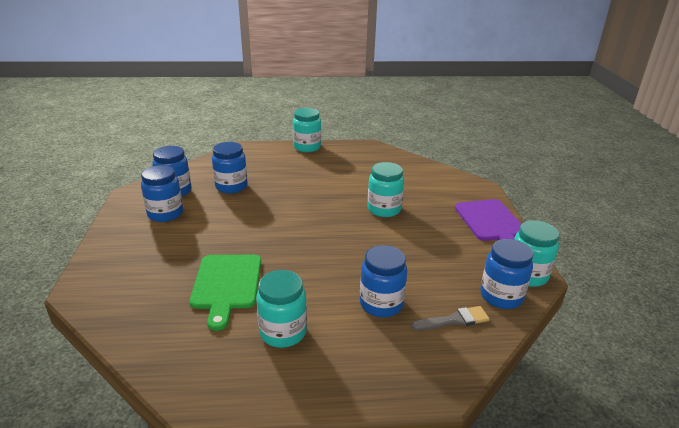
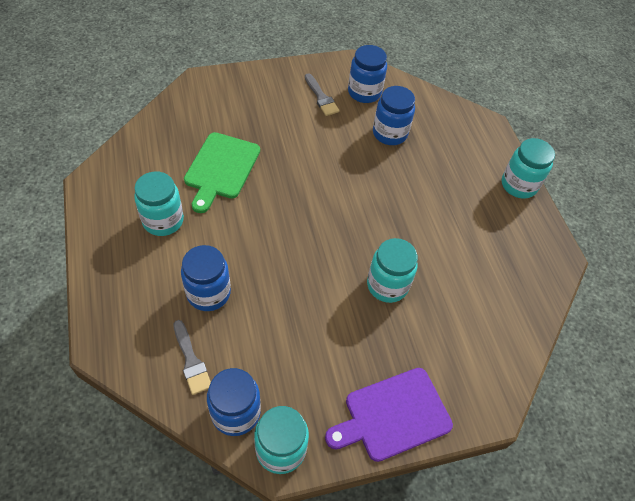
camera: 75 degrees right, 25 degrees up
(165, 214) = (321, 97): blue jar -> grey brush
(226, 284) = (221, 168): green cutting board -> green cutting board turned 60 degrees counterclockwise

